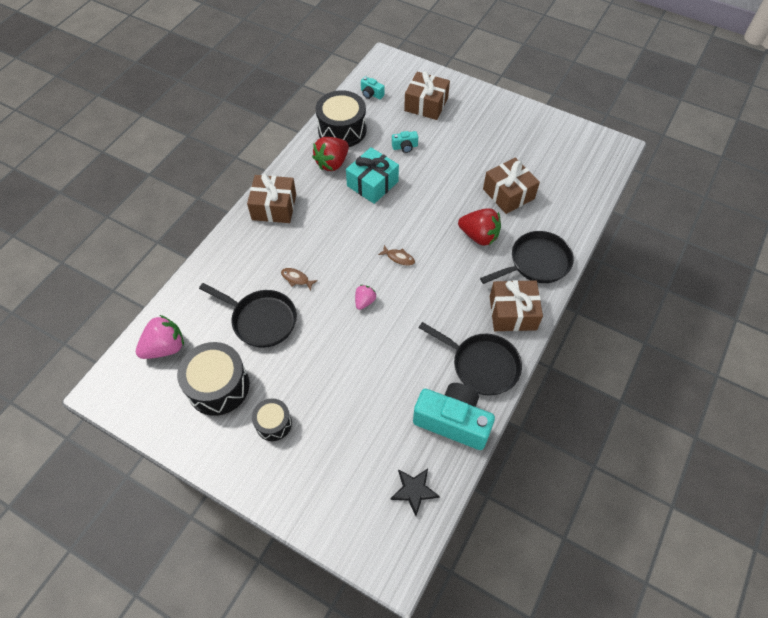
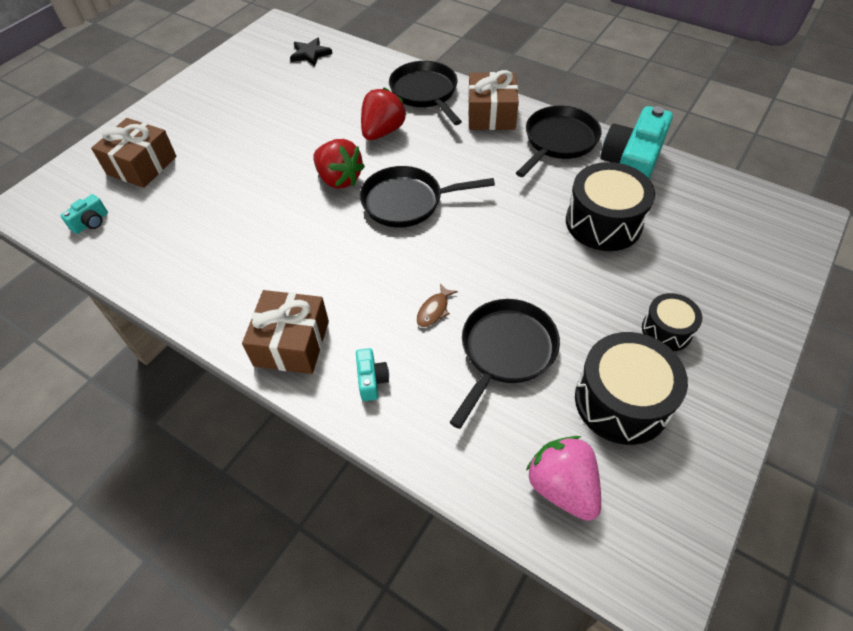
camera: 85 degrees left, 5 degrees down
(332, 163) = (220, 270): red strawberry -> red strawberry (339, 179)
(342, 130) = (154, 258): black drum -> black drum (603, 222)
(364, 301) = (474, 236): pink strawberry -> none
(372, 183) = (274, 225): turquoise gift -> none
(398, 258) = (407, 202): brown fish -> black pan
(405, 147) = (215, 189): turquoise camera -> turquoise camera (371, 380)
(414, 490) = (718, 200): black star -> black star (310, 54)
(508, 194) = (323, 104): brown gift -> none

